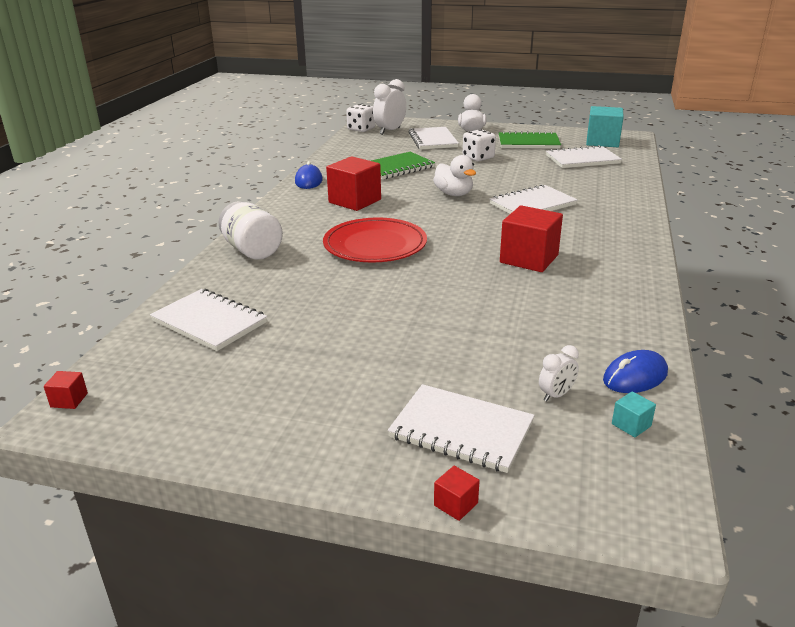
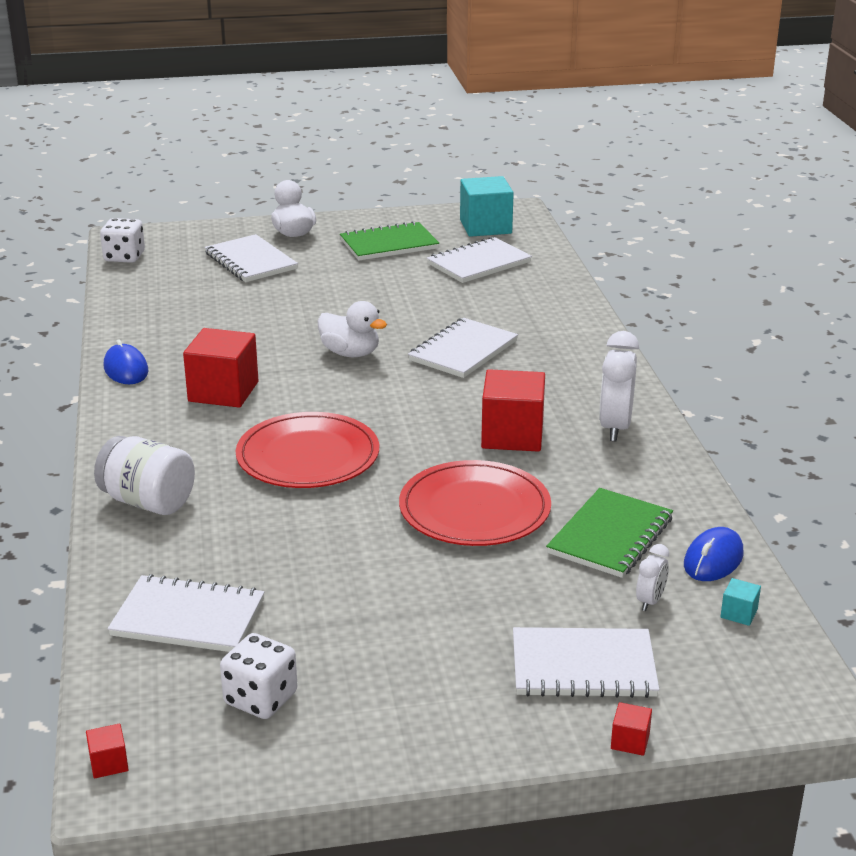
camera: 25 degrees left, 0 degrees up
(390, 131) = (172, 254): white clock -> white clock (615, 427)
(396, 168) = (237, 322): green notebook -> green notebook (610, 536)
(463, 299) = (474, 509): none -> red plate
(478, 158) = (338, 283): white dice -> white dice (261, 698)

